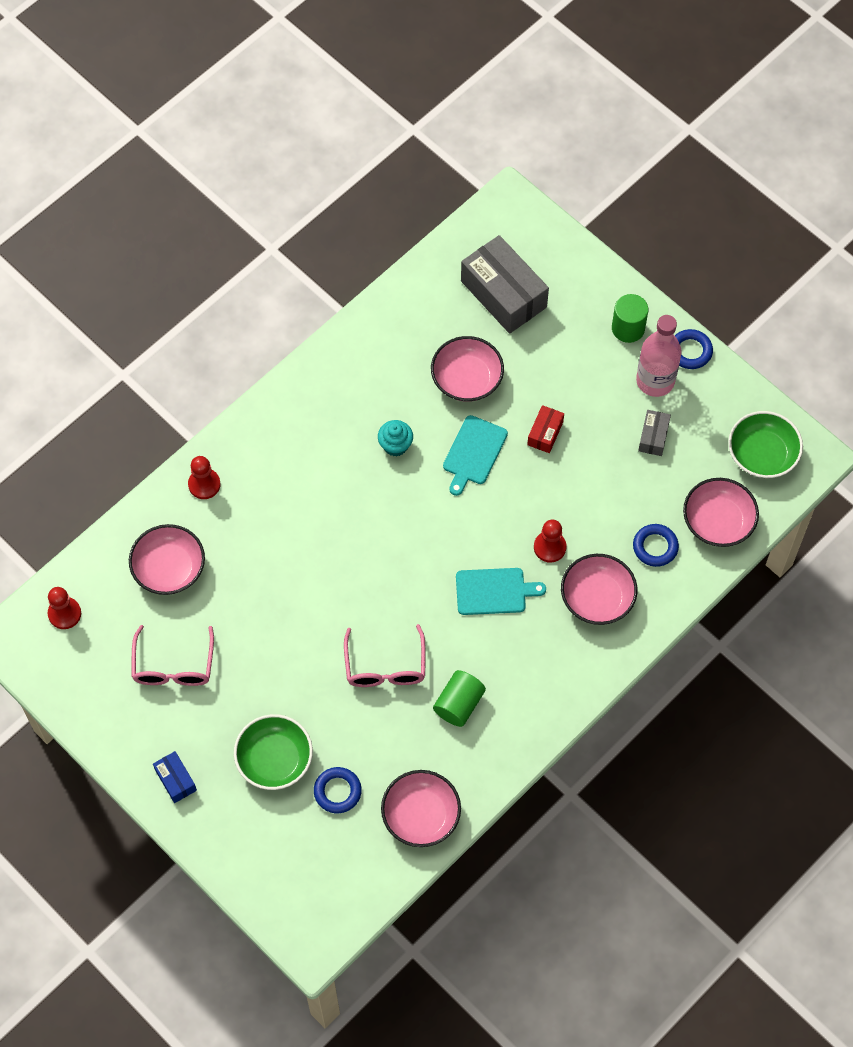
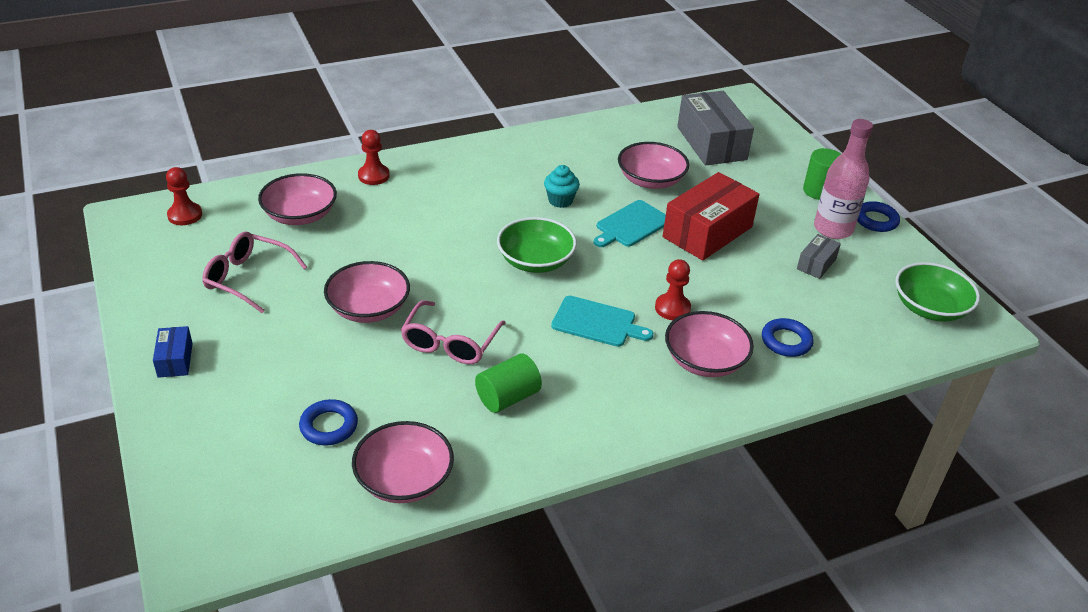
camera: 20 degrees right, 25 degrees down
(173, 666) = (247, 278): pink glasses -> pink glasses turned 90 degrees clockwise
(274, 759) = (285, 377): green bowl -> green bowl (535, 261)
(545, 433) = (707, 232): red box -> red box, size x2.09
(718, 521) = (864, 342): pink bowl -> pink bowl (368, 308)

